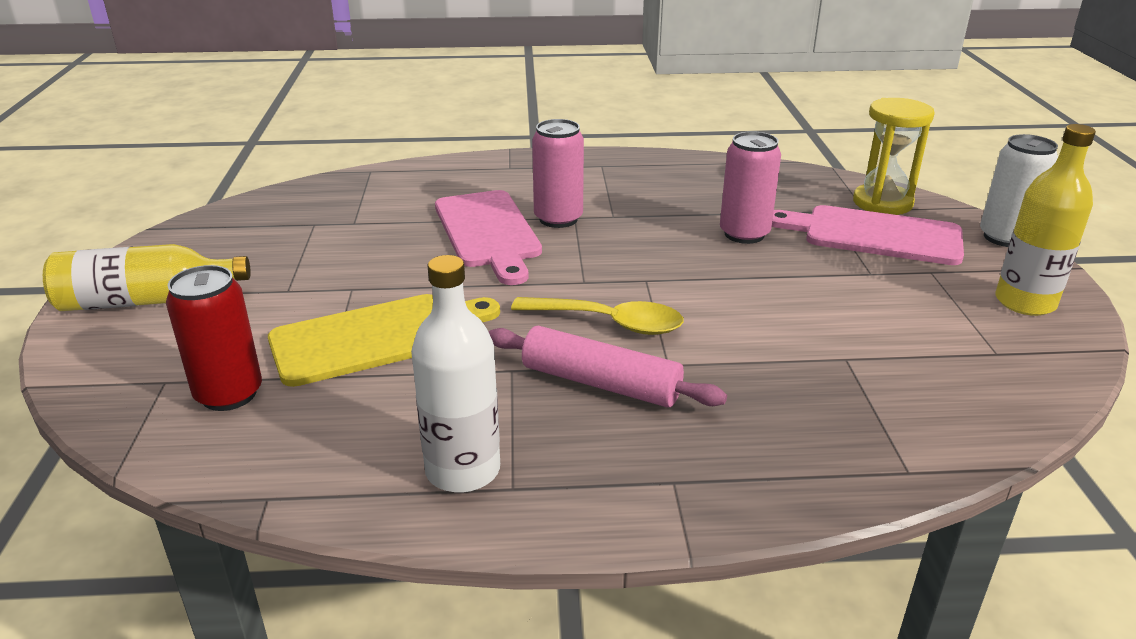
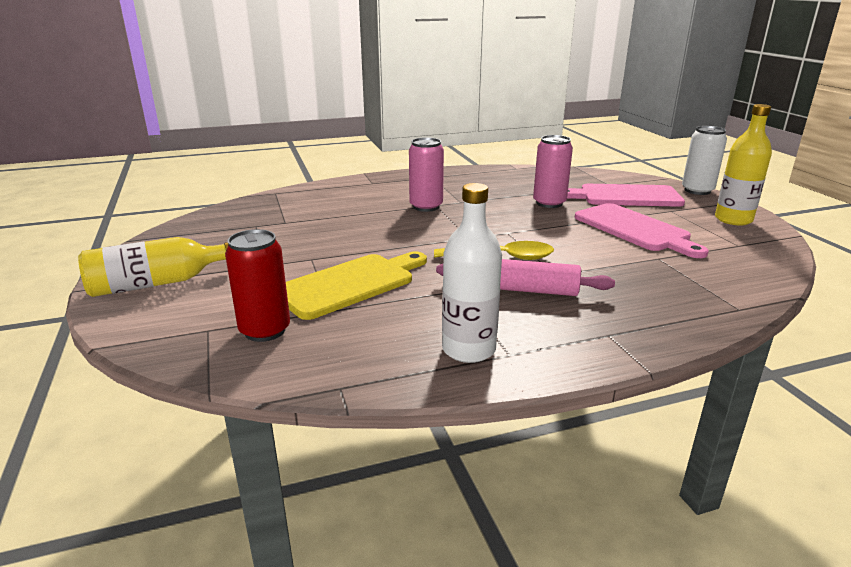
camera: 15 degrees left, 5 degrees down
(488, 232) = (384, 218): pink cutting board -> pink cutting board (635, 229)
(882, 203) = (617, 180): yellow hourglass -> none

